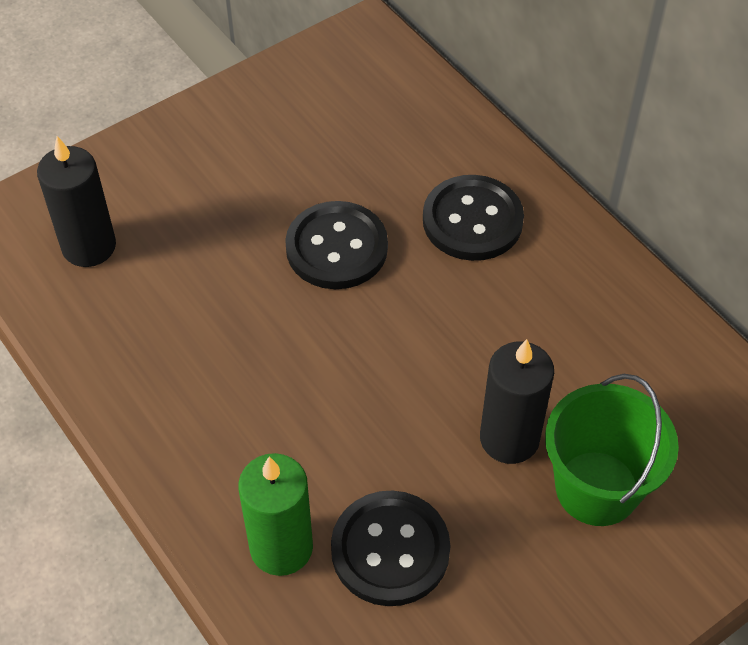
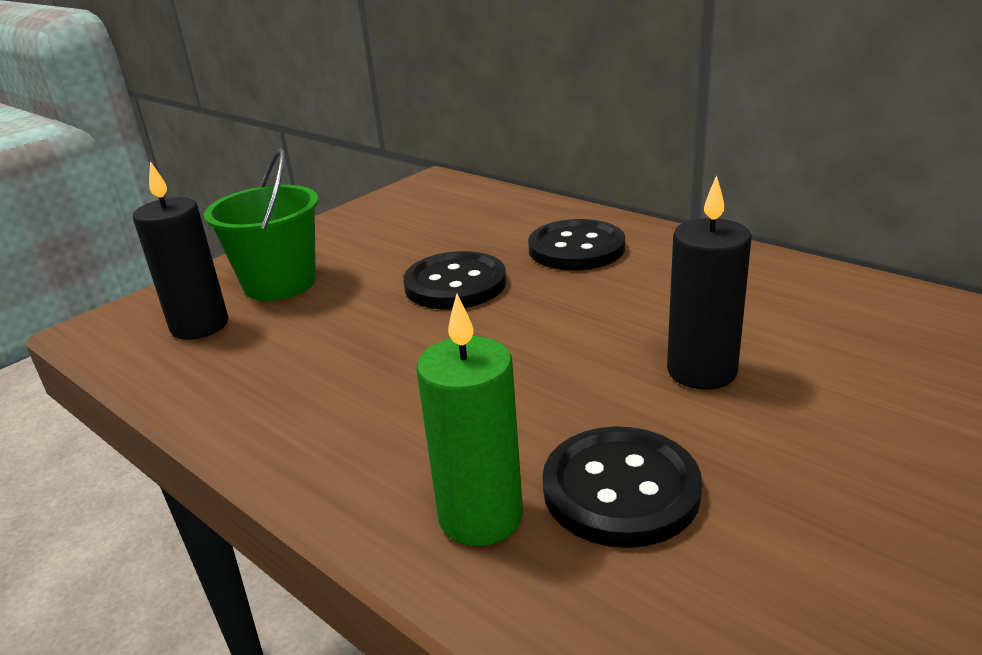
camera: 10 degrees left, 25 degrees down
(597, 488) = (823, 388): green bucket -> green bucket (280, 283)

